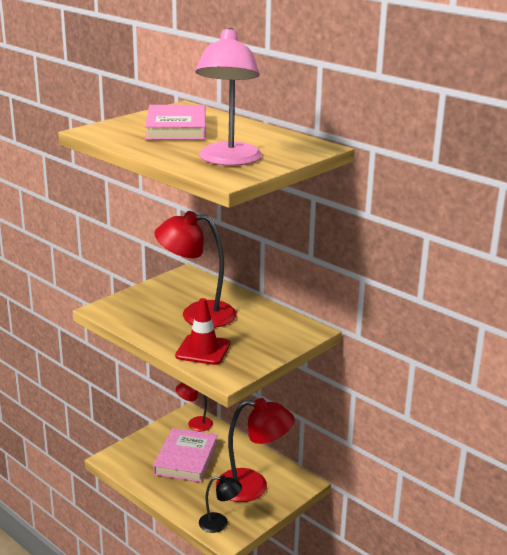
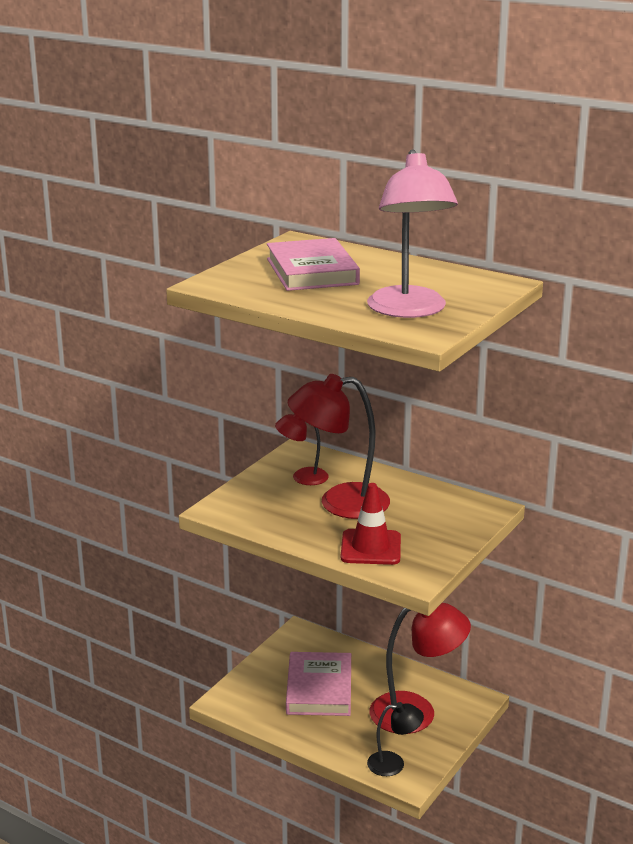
camera: 10 degrees left, 0 degrees up
(195, 423) = (312, 642): red lamp -> red lamp (302, 477)

